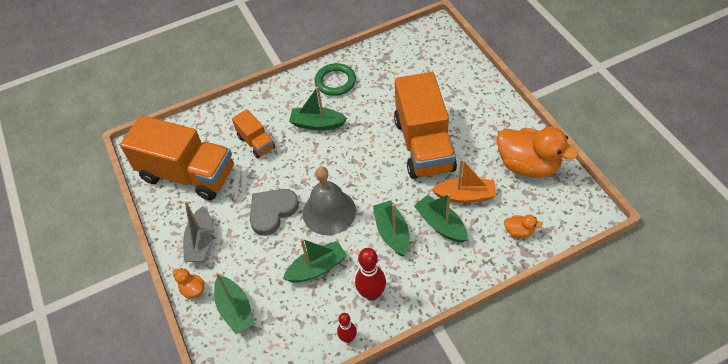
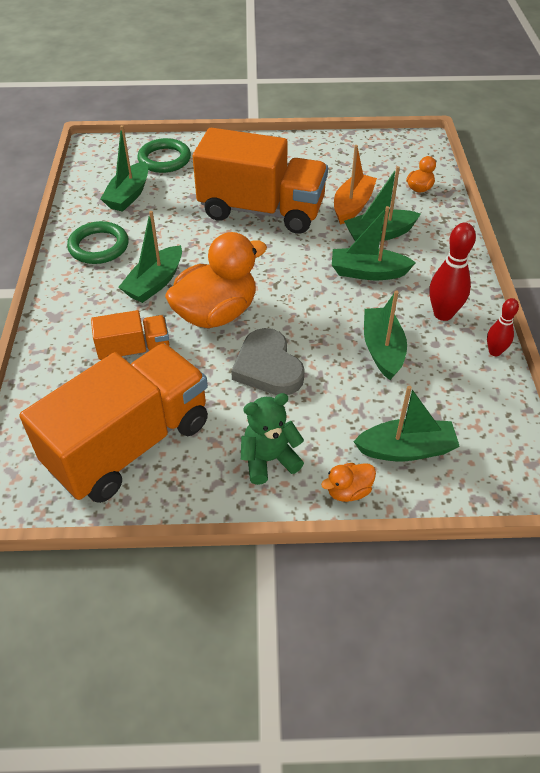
camera: 70 degrees left, 5 degrees down
(201, 242) = (269, 459): grey boat -> green teddy bear
(329, 212) = (304, 314): grey bell -> none
(394, 69) = (128, 195): none -> green boat
(447, 67) = (164, 159): none -> green ring
(528, 165) = (343, 156): orange duck -> orange duck (216, 313)

